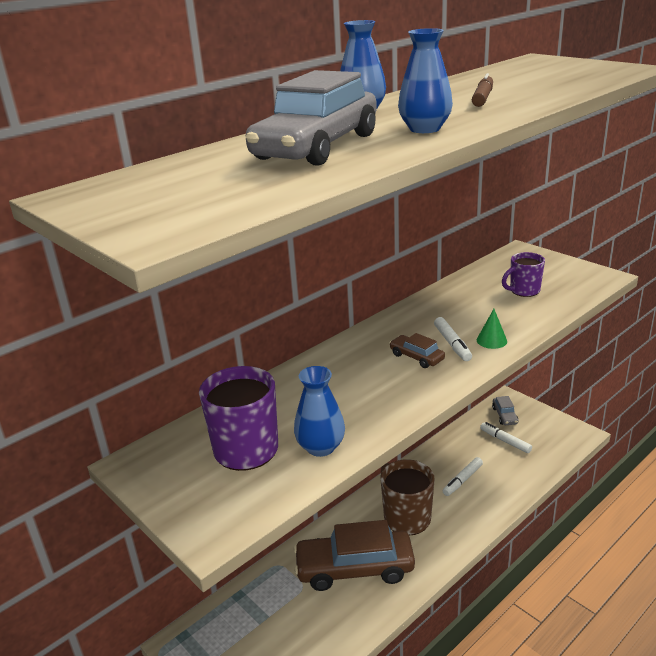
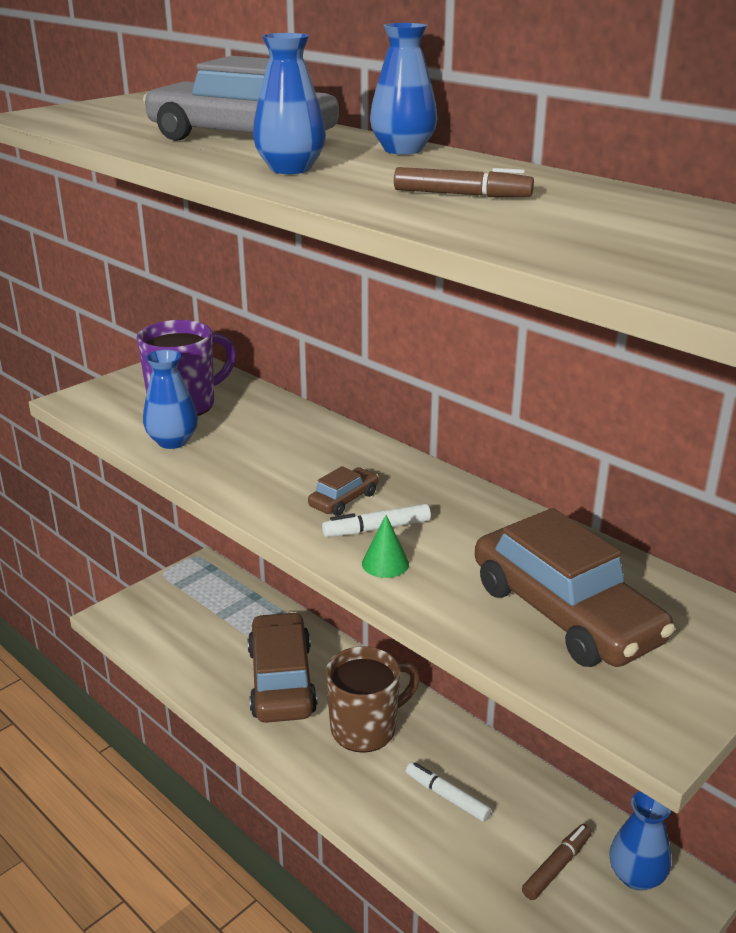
camera: 85 degrees right, 0 degrees up
(504, 415) = (636, 876): grey car -> blue vase
(505, 441) = (556, 867): white marker -> brown marker
(523, 291) = (564, 613): purple mug -> brown car

